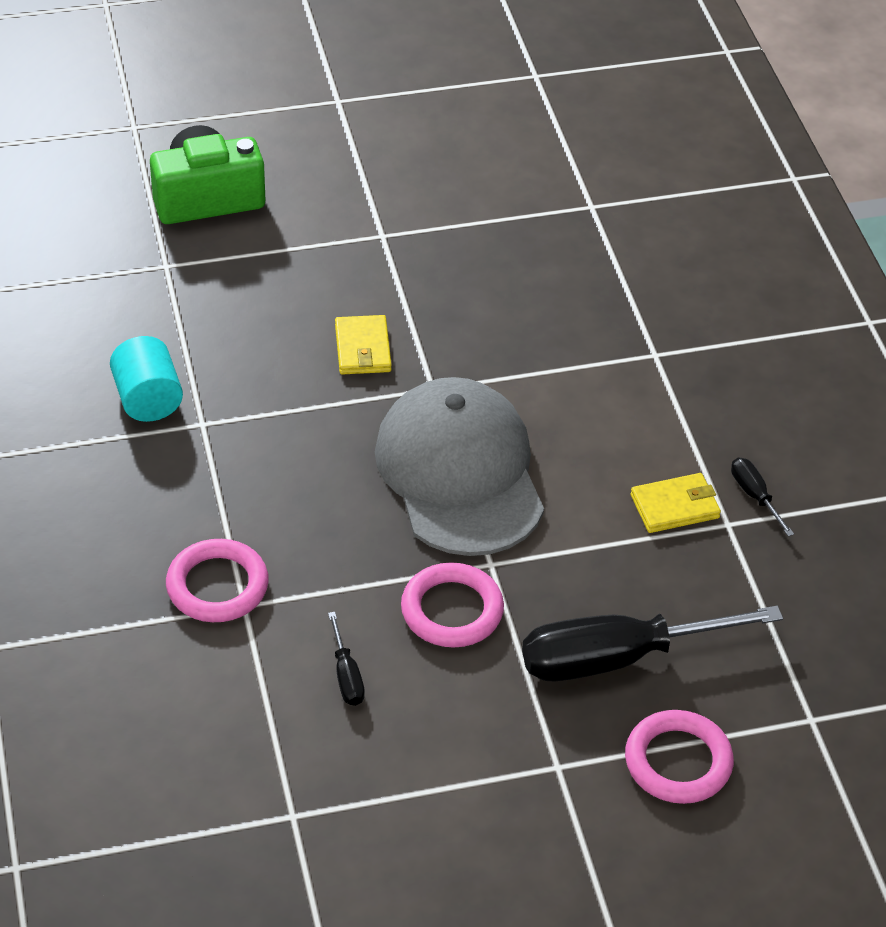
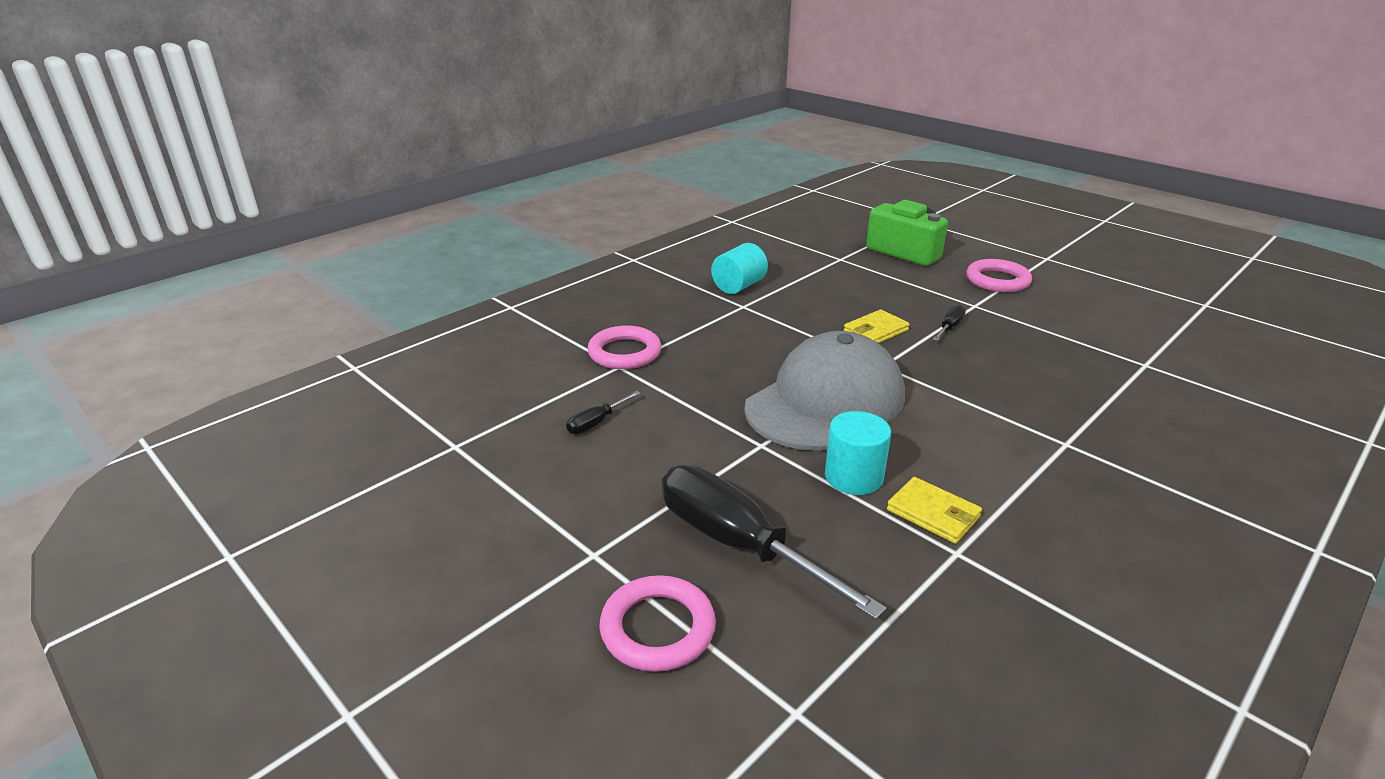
camera: 60 degrees right, 15 degrees down
(452, 610) = (699, 444): pink ring -> pink ring (997, 280)
(589, 527) = (853, 477): none -> turquoise cylinder
(754, 495) = (1010, 556): black screwdriver -> black screwdriver (949, 327)

